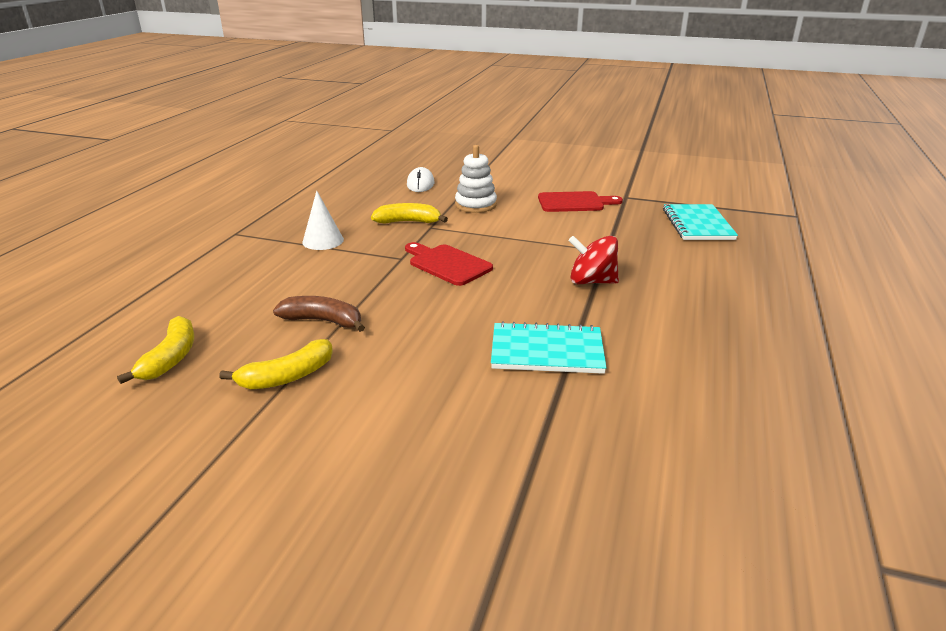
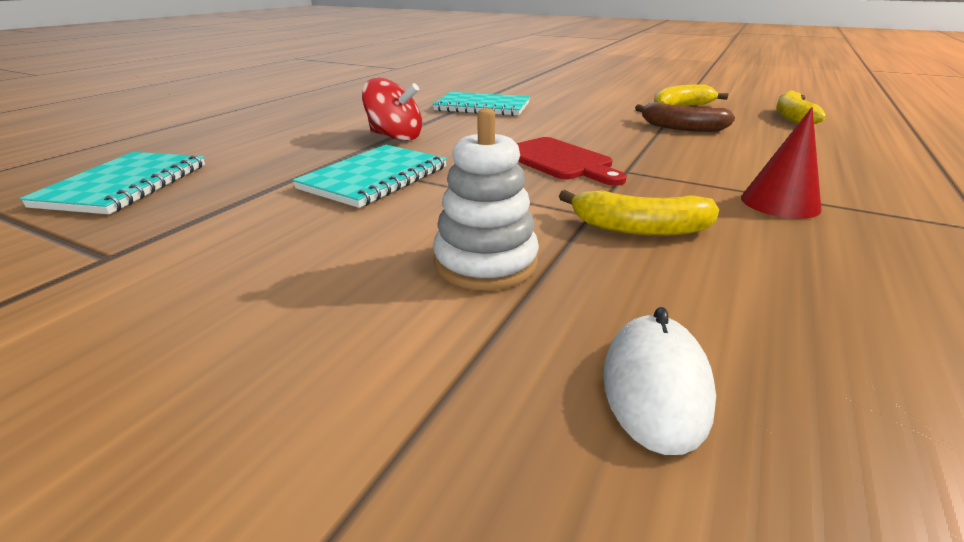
camera: 170 degrees left, 0 degrees up
(323, 241) = (780, 203): white cone -> red cone
(562, 240) = (375, 178): none -> turquoise notebook
(574, 202) = (250, 250): red cutting board -> none

